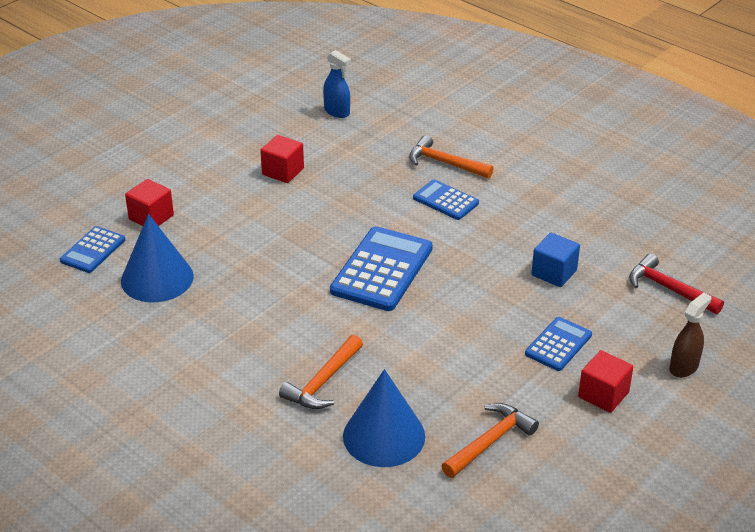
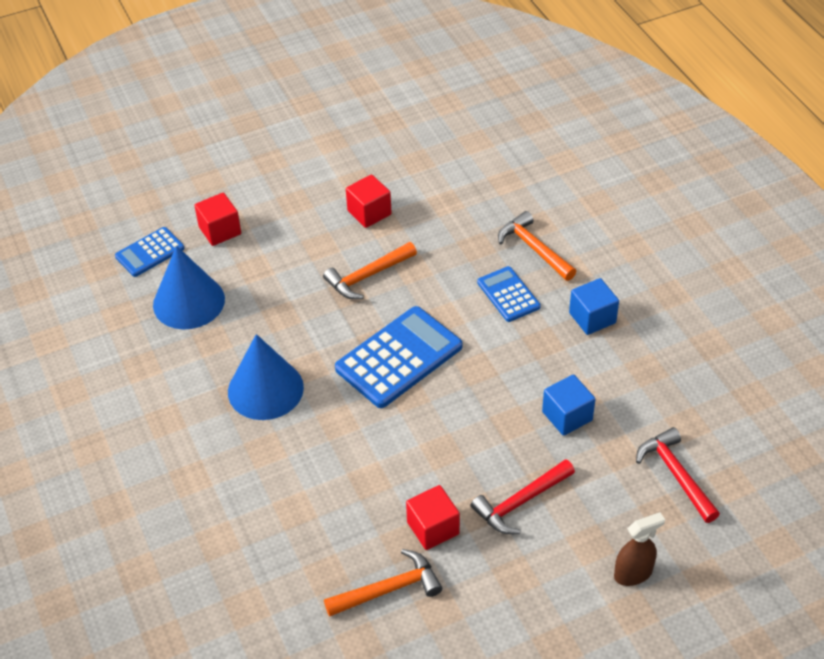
camera: 25 degrees right, 10 degrees up
(323, 382) = (273, 467): orange hammer -> orange hammer (368, 276)
(337, 112) = (462, 155): blue spray bottle -> none
(384, 436) = (294, 546): blue cone -> blue cone (265, 389)
(526, 199) = (592, 318): none -> blue cube
(558, 344) = (520, 502): blue calculator -> red hammer
(603, 395) = (530, 576): red cube -> red cube (433, 528)

